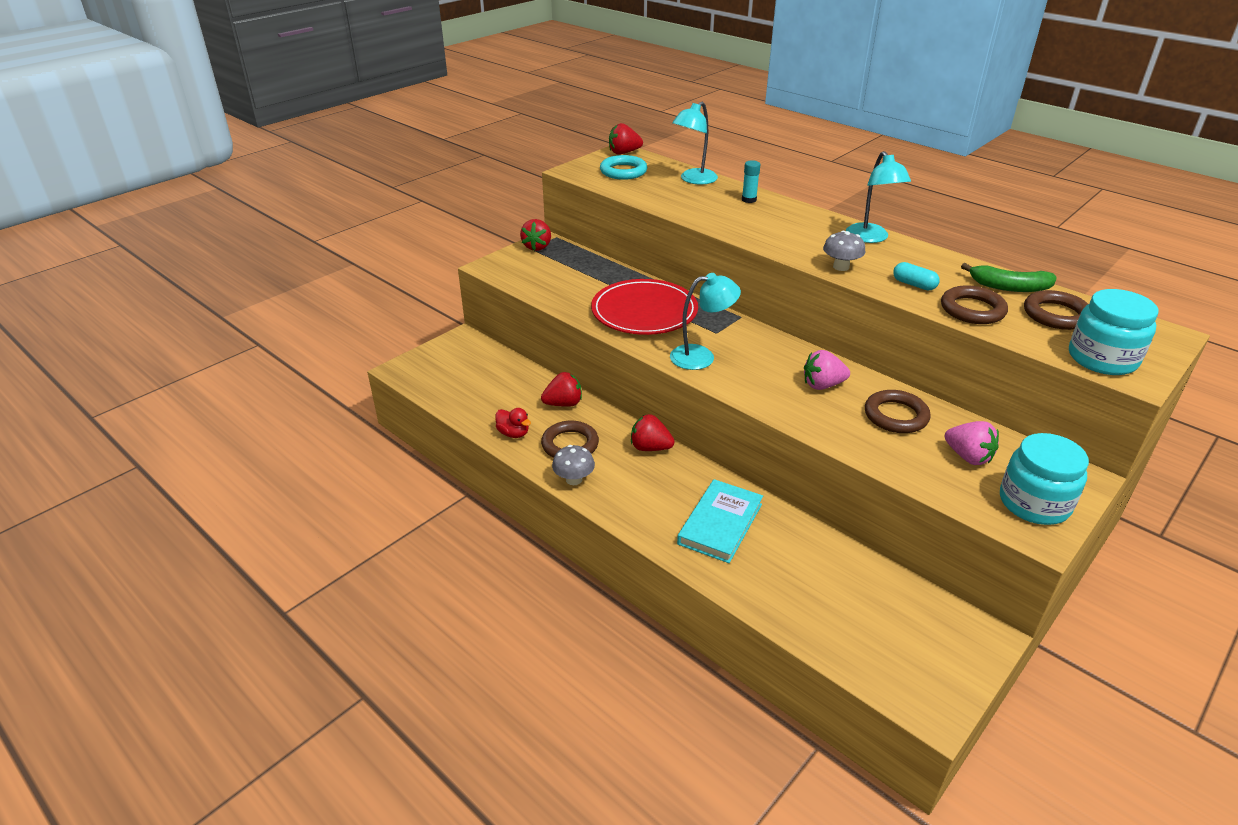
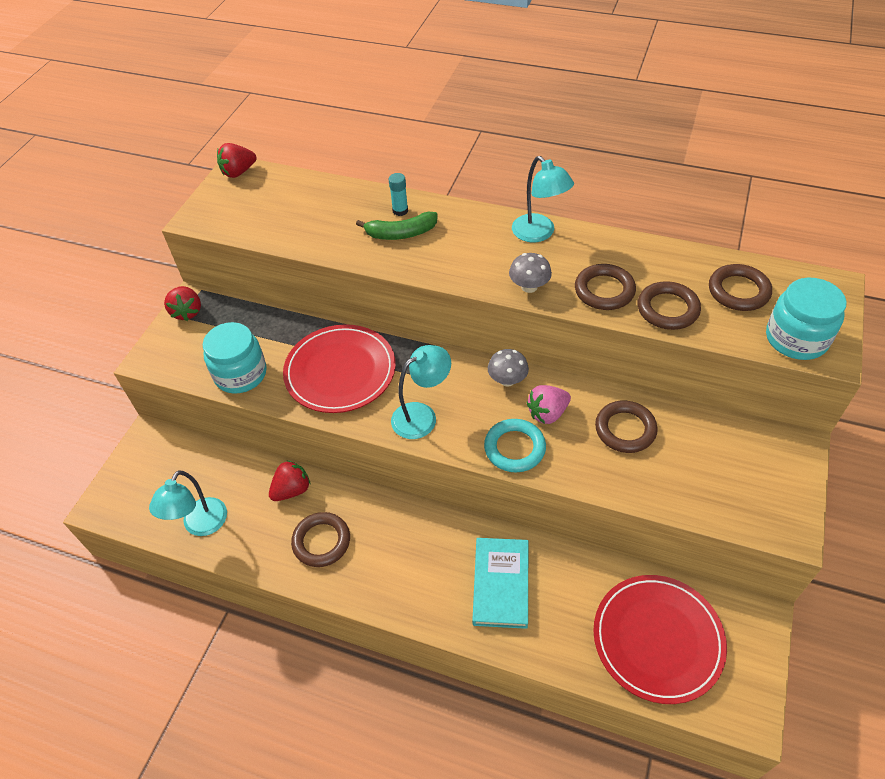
camera: 20 degrees left, 15 degrees up
(513, 433) = (259, 549): red duck -> none
(574, 479) = (344, 585): grey mushroom -> grey mushroom (507, 380)
(623, 171) = (251, 204): turquoise ring -> turquoise ring (514, 448)
(650, 448) = (399, 515): red strawberry -> none
(693, 180) = (331, 195): turquoise lamp -> turquoise lamp (200, 525)
(861, 615) = (657, 639): none -> red plate
(914, 285) = (604, 290): turquoise capsule -> brown ring
(968, 457) = (702, 458): pink strawberry -> none
(1009, 287) = (686, 265): green banana -> green banana (401, 233)
(1034, 503) = (773, 494): turquoise jar -> turquoise jar (240, 374)

